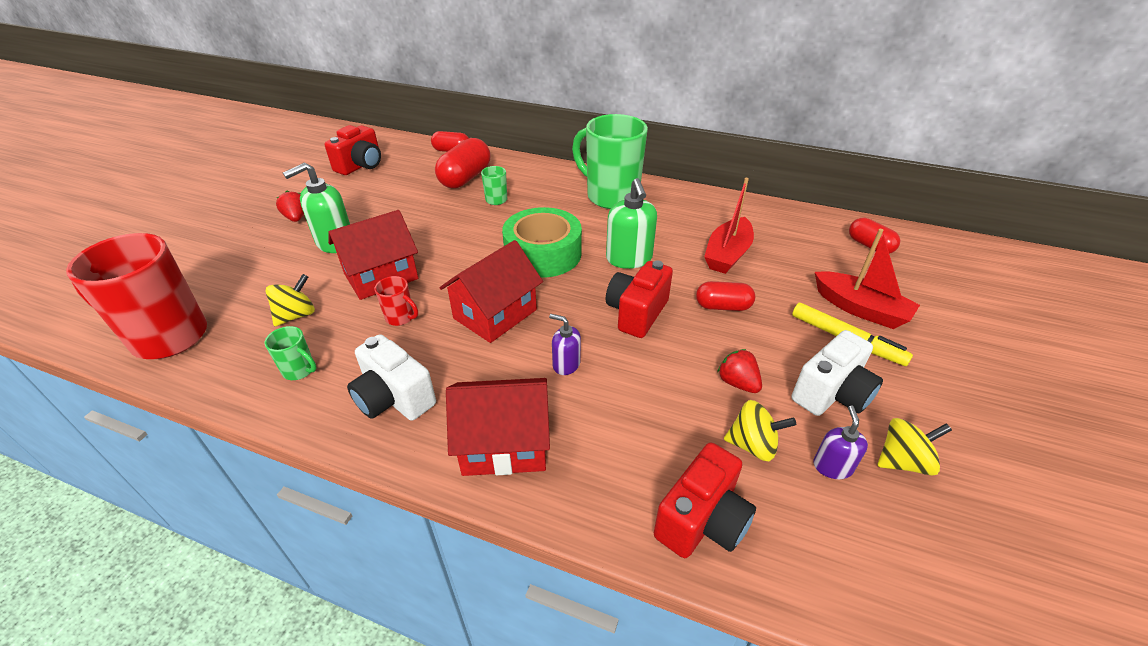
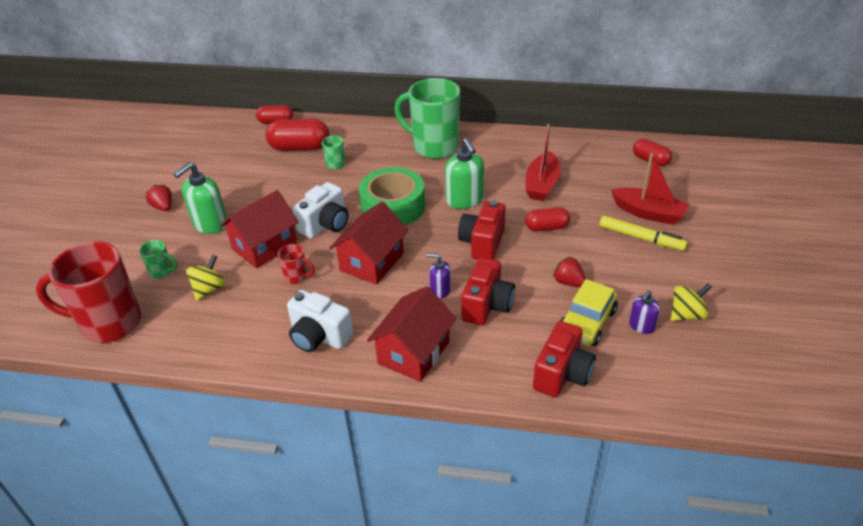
camera: 10 degrees left, 0 degrees up
(300, 370) = (235, 330): green mug -> green mug (162, 272)
(361, 166) = (197, 149): red camera -> red camera (487, 306)
(465, 178) = (299, 147): red capsule -> red capsule turned 75 degrees clockwise
(504, 444) = (413, 352): red house -> red house turned 45 degrees counterclockwise
(752, 445) = (586, 322): yellow spinning top -> yellow car
(831, 394) = (635, 279): white camera -> white camera (325, 225)
(832, 466) = (641, 326): purple soap dispenser -> purple soap dispenser turned 135 degrees counterclockwise

